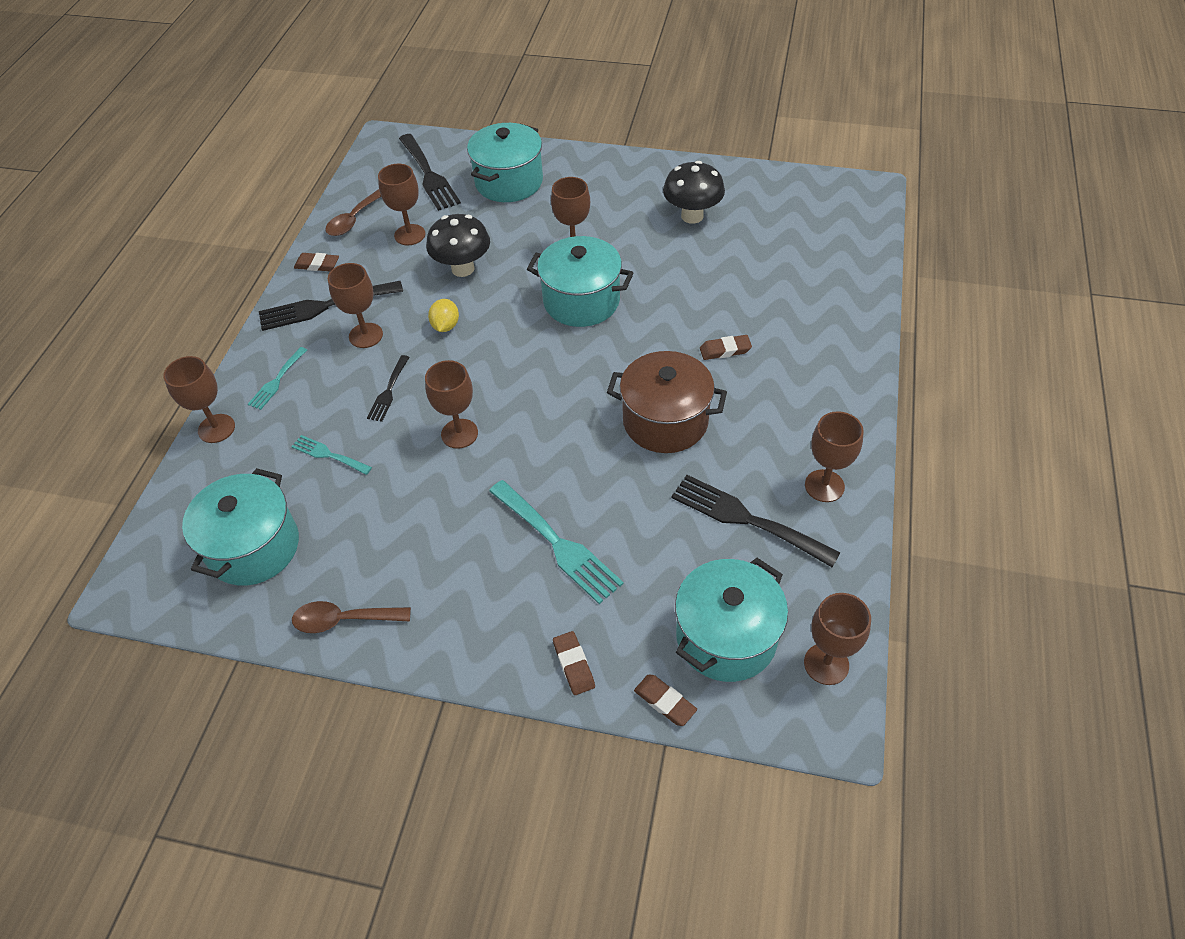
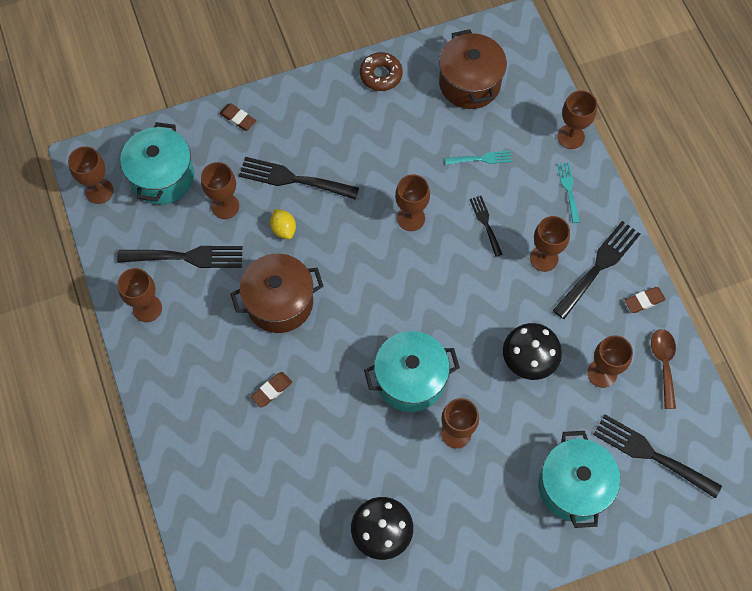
camera: 145 degrees right, 15 degrees up
(253, 547) = (469, 83): turquoise pot -> brown pot
(344, 620) = (381, 75): brown spoon -> brown donut
(445, 326) = (494, 298): yellow lemon -> yellow lemon (283, 229)
(558, 544) = (293, 179): turquoise fork -> black fork
(664, 555) = (225, 206): none -> brown goblet
(665, 702) = (178, 126): brown eraser -> none

